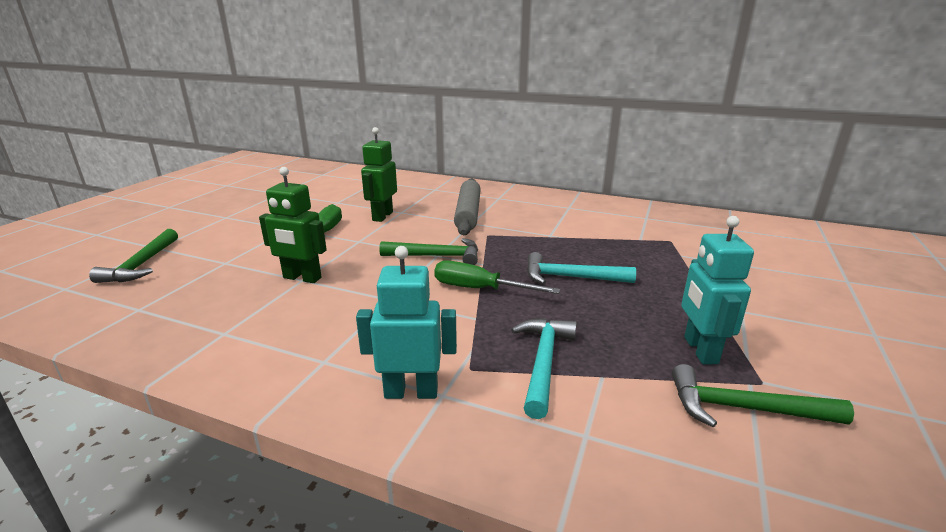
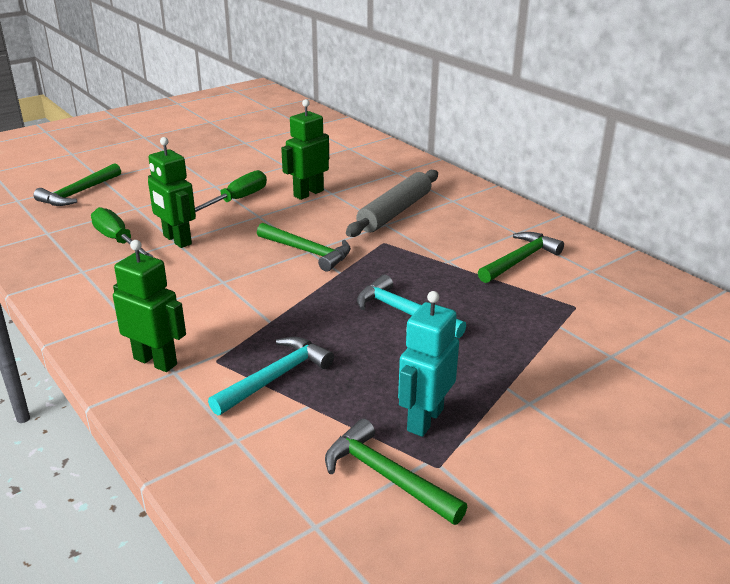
camera: 30 degrees right, 5 degrees up
(411, 392) = (155, 361): turquoise robot -> green robot
(480, 289) = (305, 296): green screwdriver -> green screwdriver (118, 240)
(596, 222) = (520, 260): none -> green hammer

